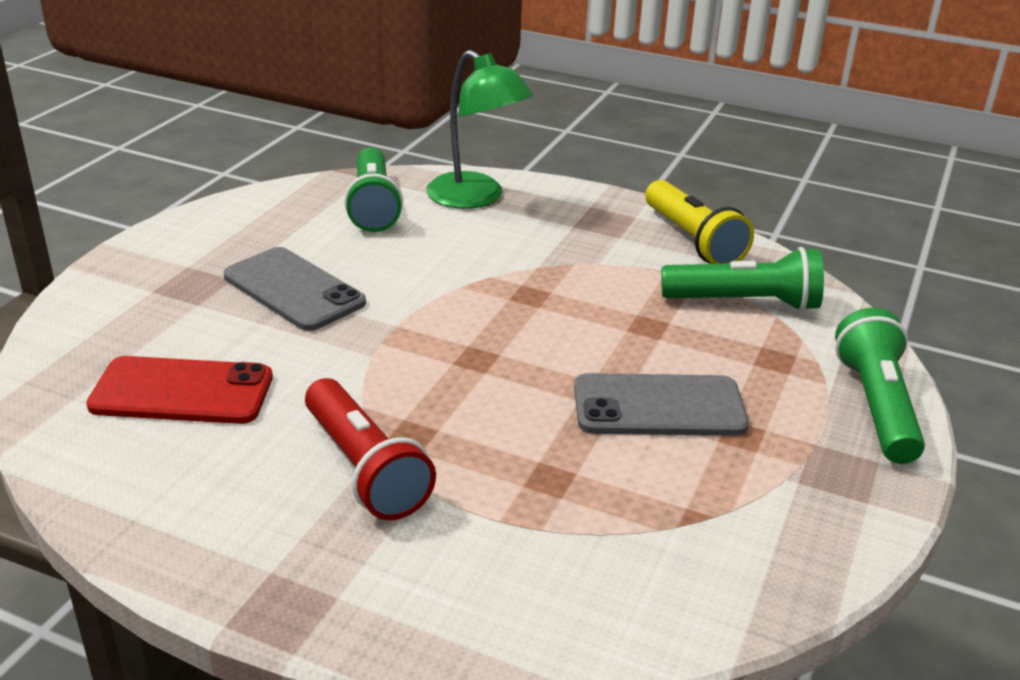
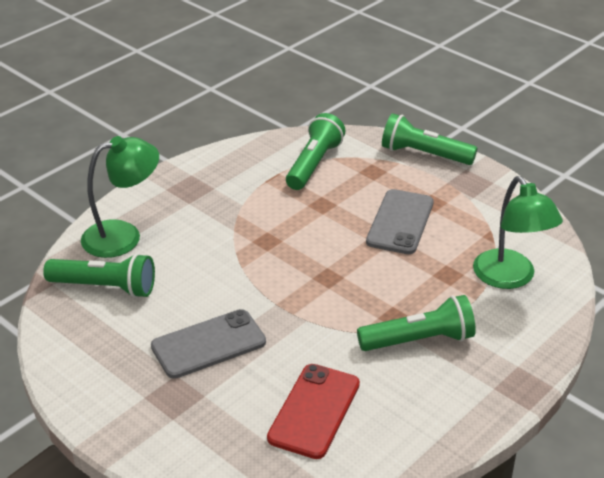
camera: 70 degrees left, 5 degrees up
(364, 468) = (419, 340): red flashlight -> green flashlight
(582, 558) = (510, 278): none -> green lamp
(692, 240) = (234, 161): yellow flashlight -> none

